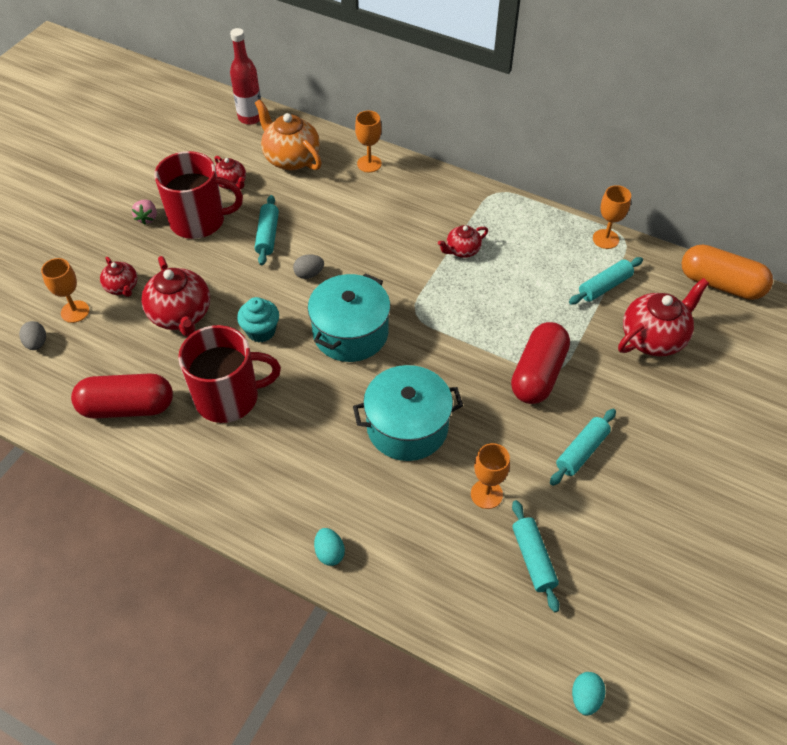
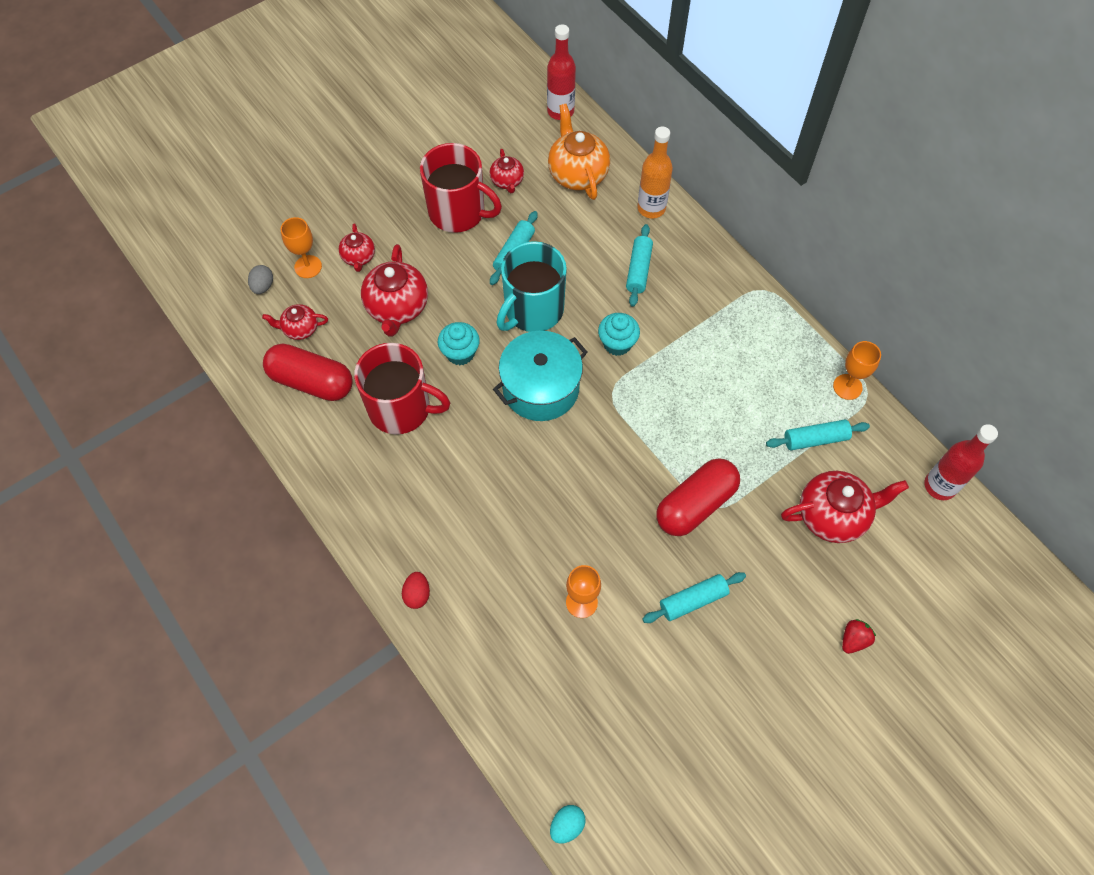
camera: 25 degrees right, 10 degrees up
(147, 218) = (412, 191): pink strawberry -> none
(309, 274) = (532, 310): grey egg -> turquoise mug
(329, 553) = (417, 594): turquoise egg -> red egg
(369, 164) = (651, 208): orange goblet -> orange bottle
(398, 274) = (617, 343): none -> turquoise cupcake
(407, 427) = (544, 505): turquoise pot -> none
(462, 250) = (693, 342): red teapot -> red teapot (300, 329)
(533, 559) = (590, 682): turquoise rolling pin -> turquoise rolling pin (638, 270)
(720, 284) = (939, 486): orange capsule -> red bottle
(729, 426) = (853, 639): none -> red strawberry

